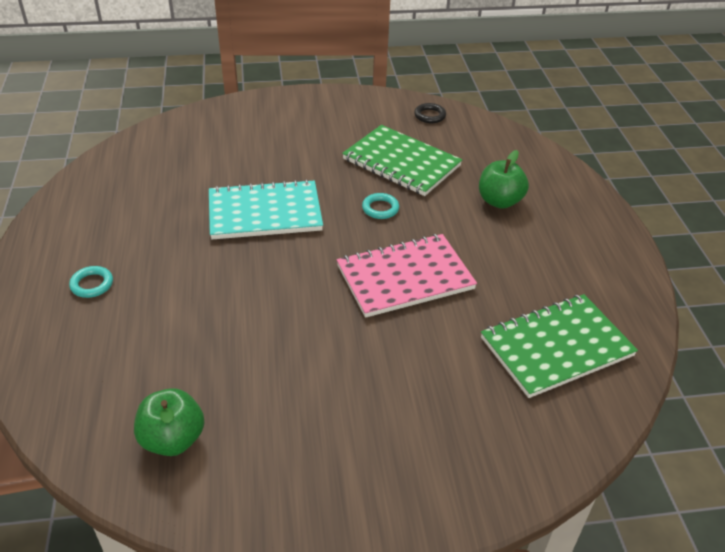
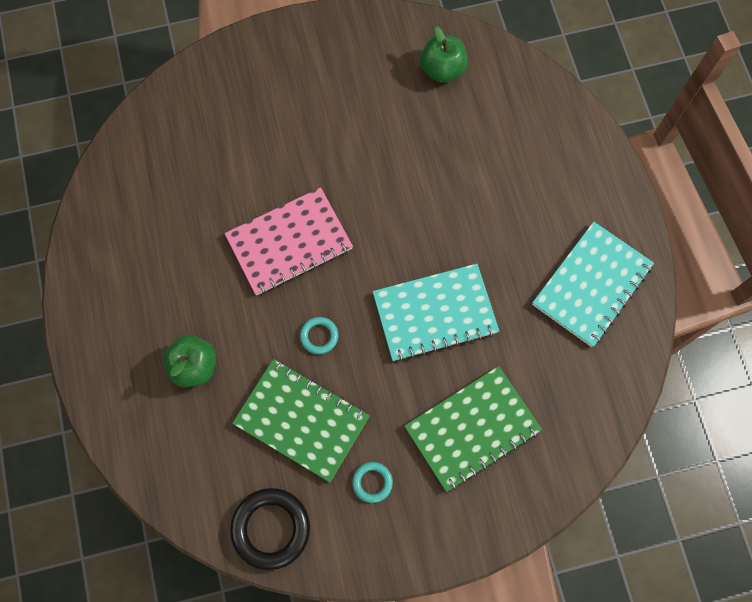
camera: 175 degrees right, 30 degrees up
(92, 284) = (561, 199): turquoise ring -> turquoise ring (372, 482)
(102, 217) = (591, 285): none -> turquoise notebook
(430, 116) = (271, 528): black ring -> black ring, size x1.93
(556, 347) = (162, 182): green notebook -> green notebook (472, 429)

